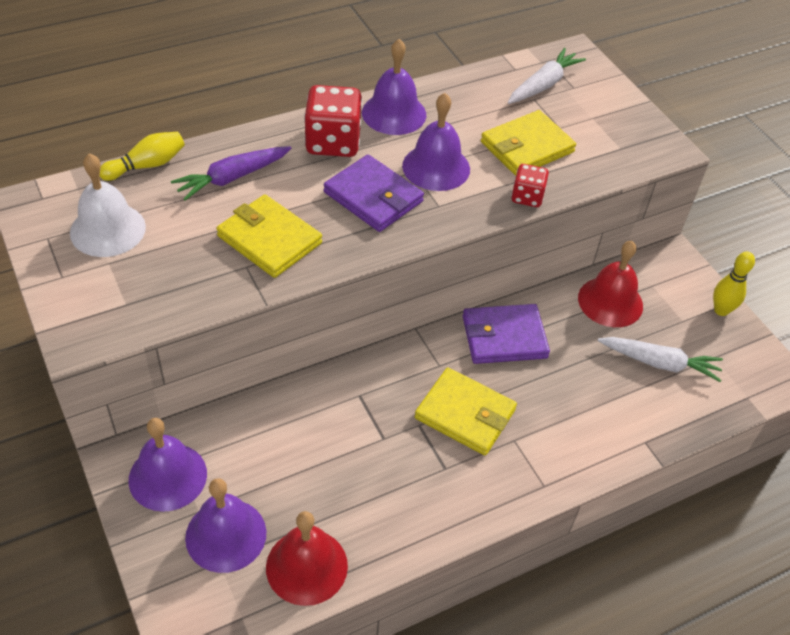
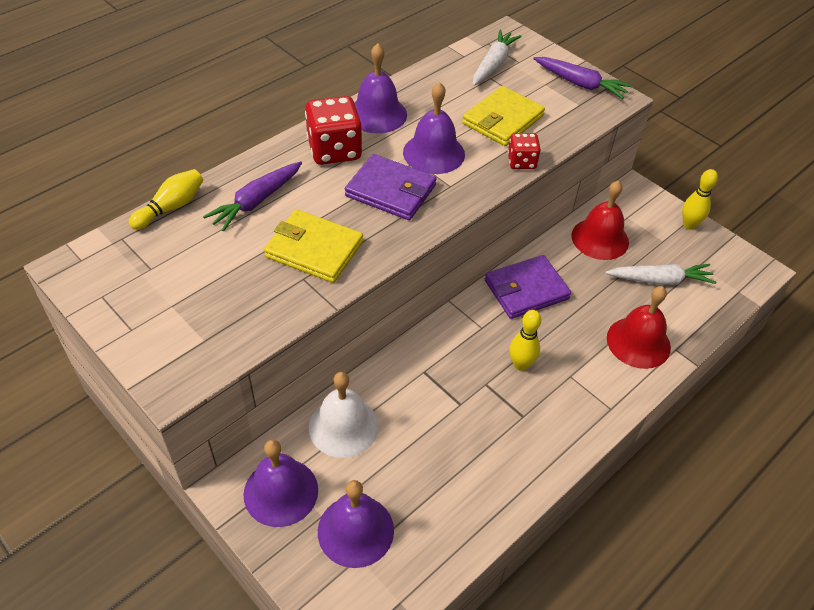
camera: 15 degrees left, 0 degrees up
(108, 229) = (158, 275): white bell -> white bell (343, 426)
(306, 566) = (439, 538): red bell -> red bell (638, 342)
(465, 414) = (521, 364): yellow wallet -> yellow bowling pin
(632, 125) = (580, 84): none -> purple carrot

